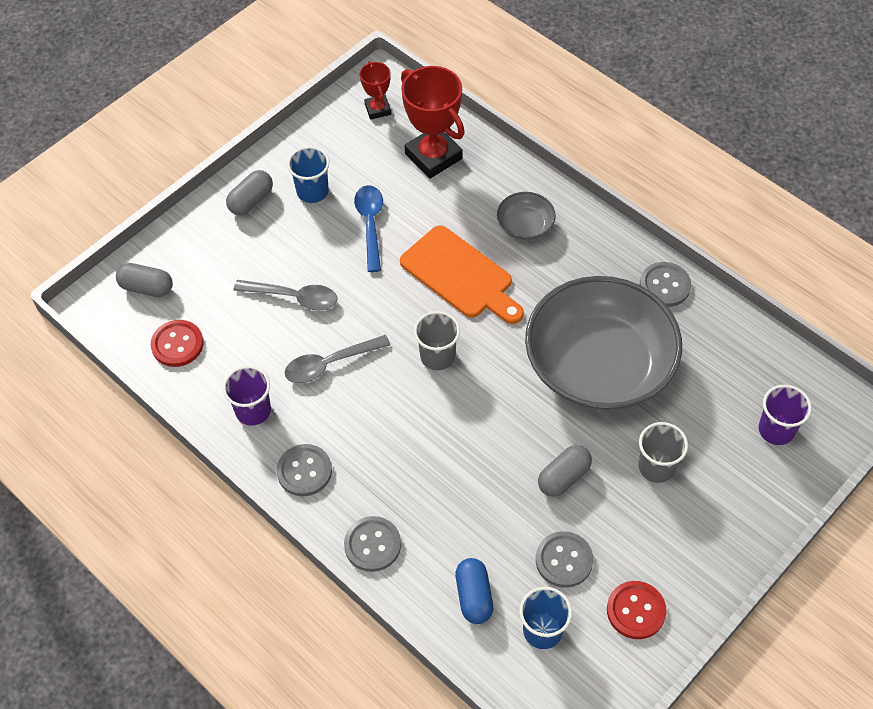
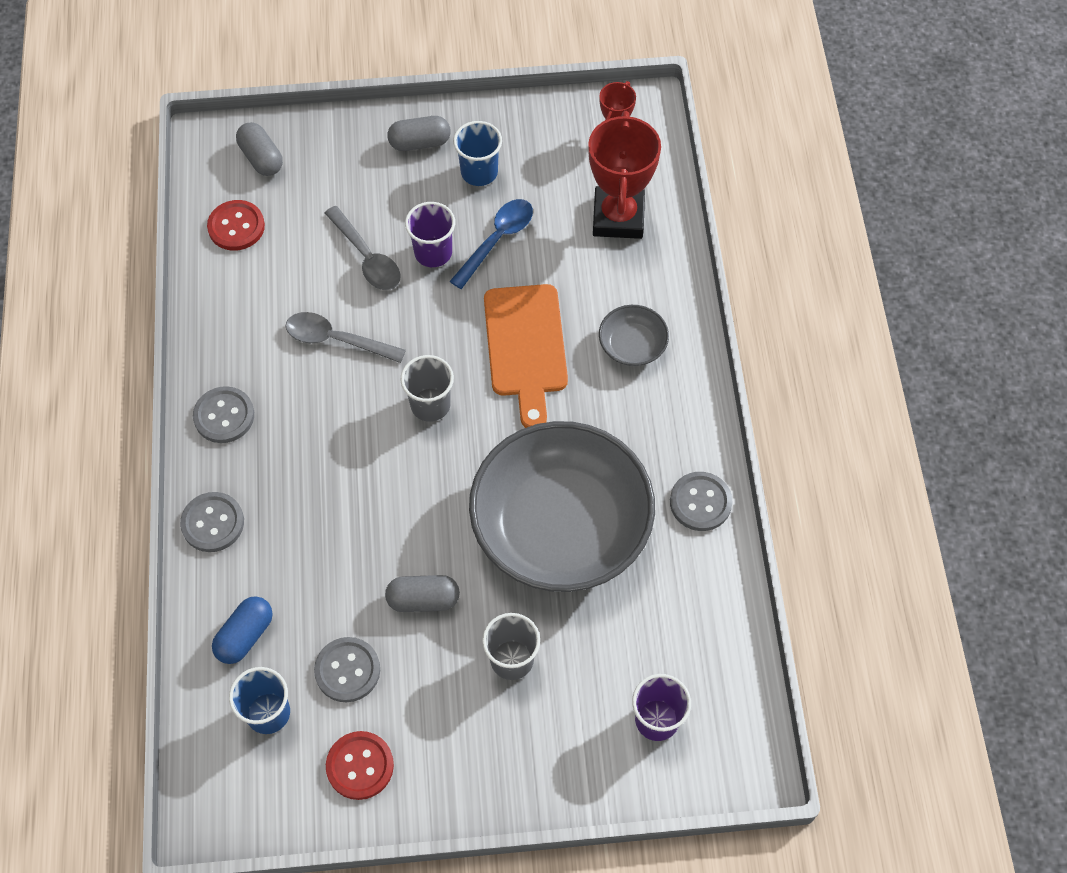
camera: 40 degrees right, 5 degrees up
(253, 410) = (237, 331): purple cup -> purple cup (433, 252)

